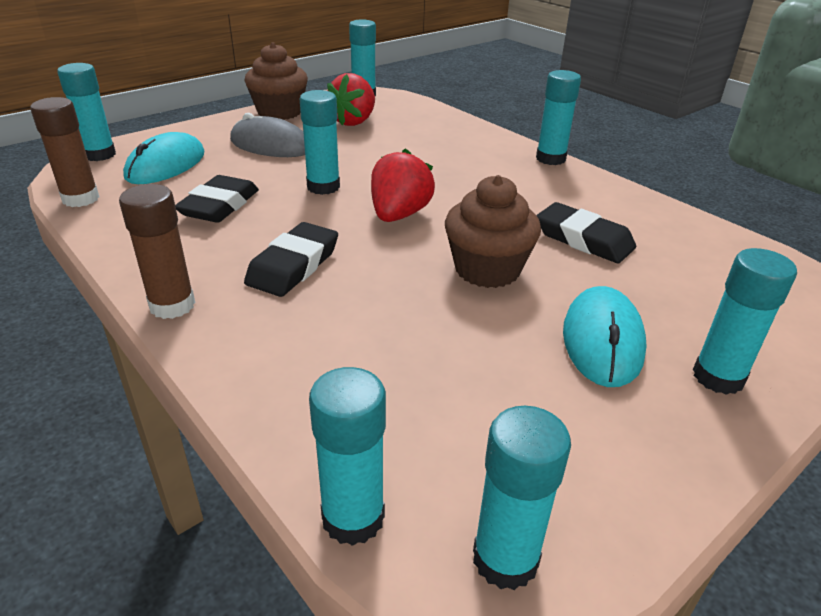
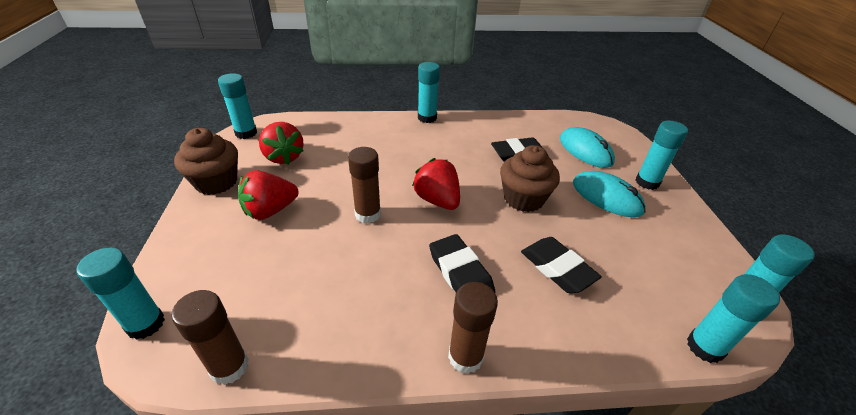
camera: 55 degrees left, 5 degrees up
(166, 165) = (230, 283): turquoise mouse -> turquoise mouse (585, 150)
(219, 206) = (341, 277): black eraser -> black eraser (557, 268)
(270, 145) = (270, 211): grey mouse -> red strawberry
(323, 187) = (368, 214): turquoise glue stick -> brown glue stick

